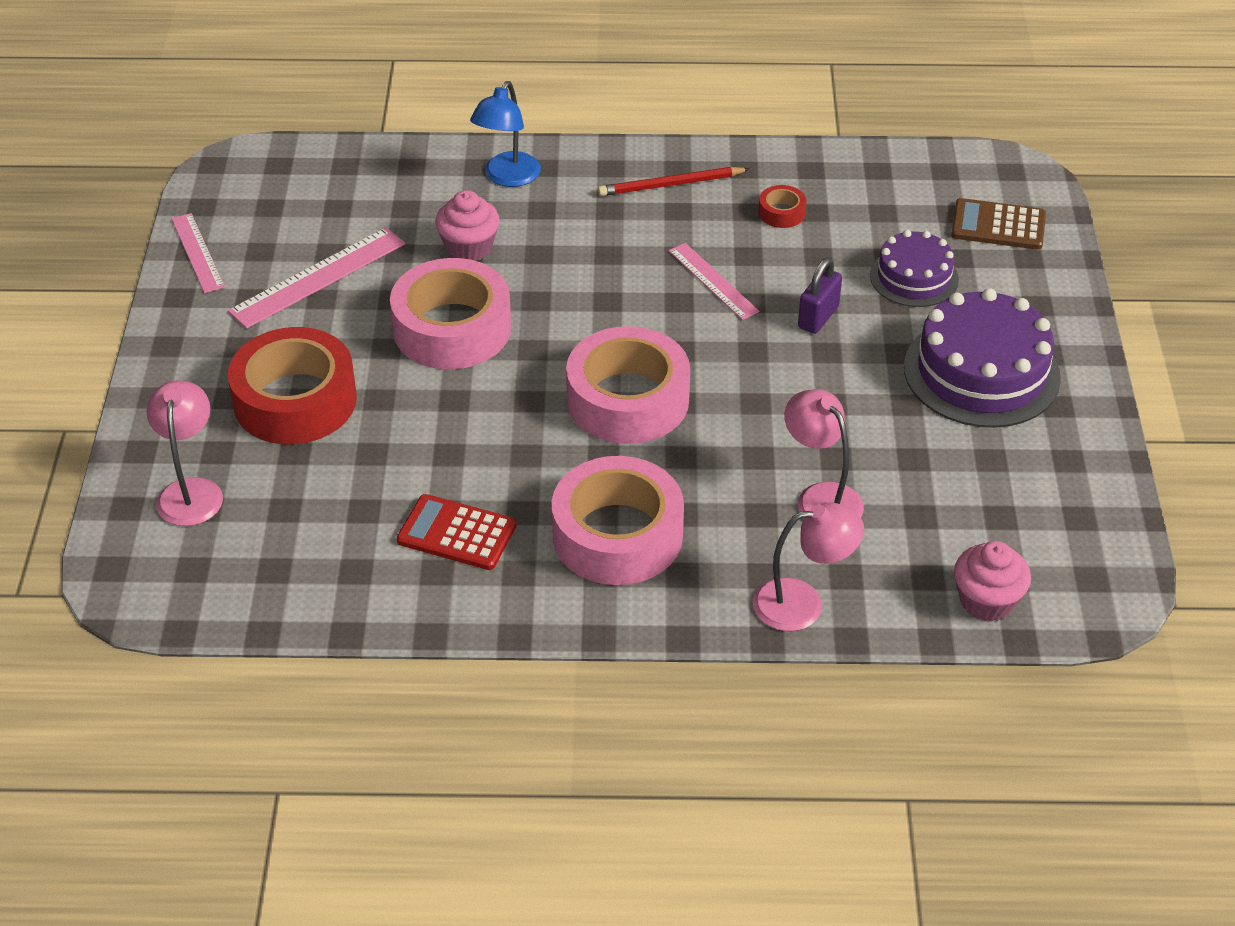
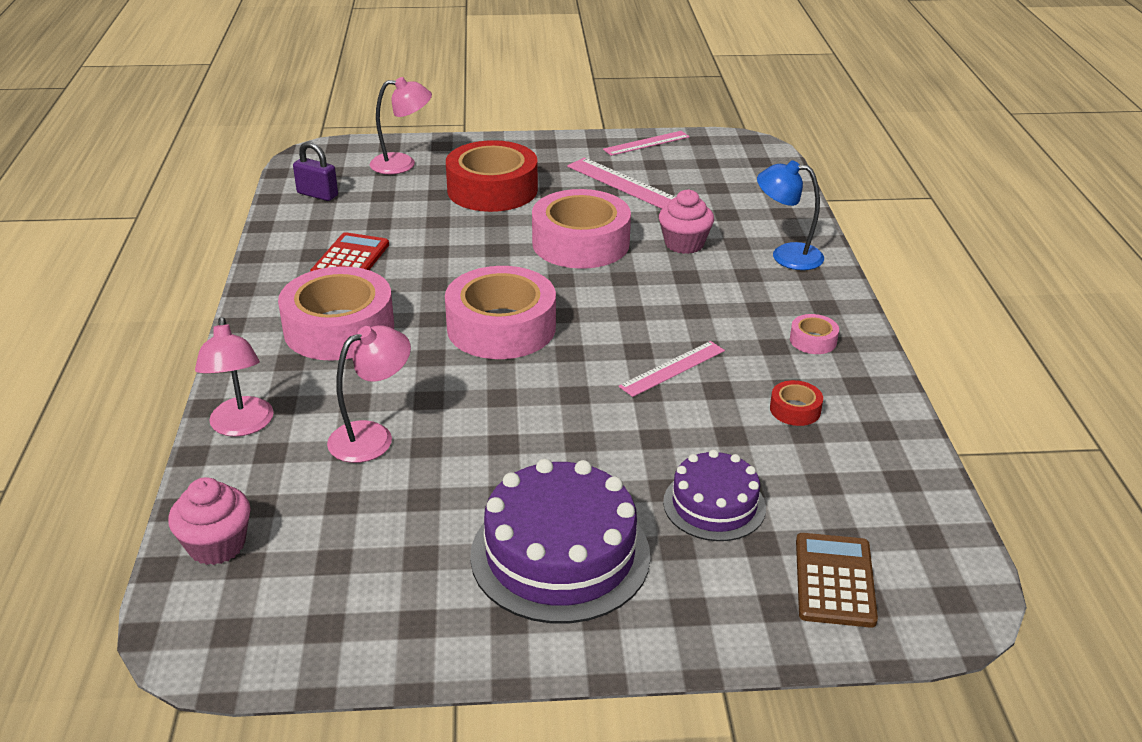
camera: 85 degrees right, 10 degrees down
(671, 185) = (813, 340): red pencil -> pink tape
(818, 317) = (632, 435): purple padlock -> purple padlock (317, 194)

